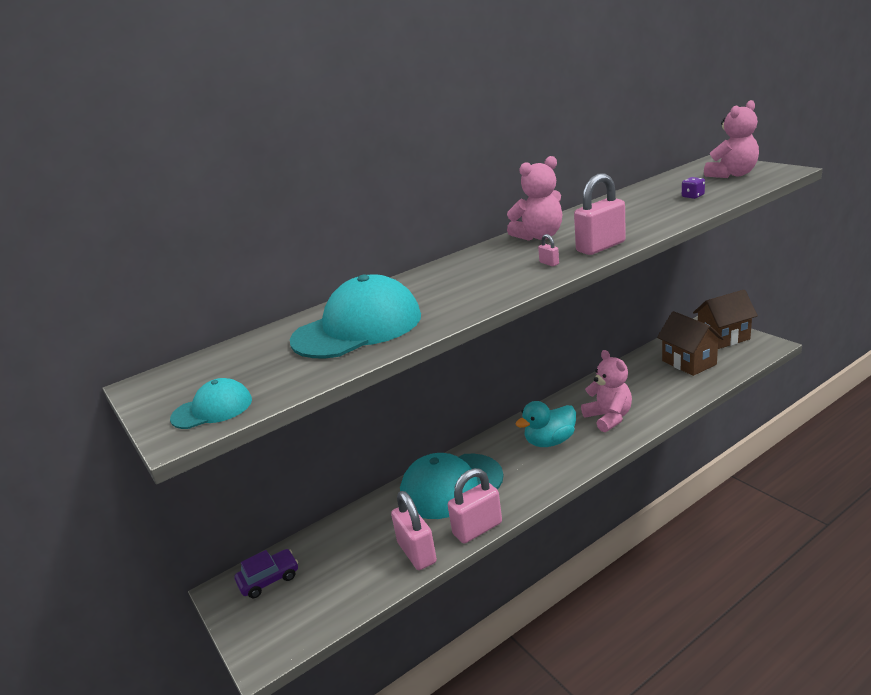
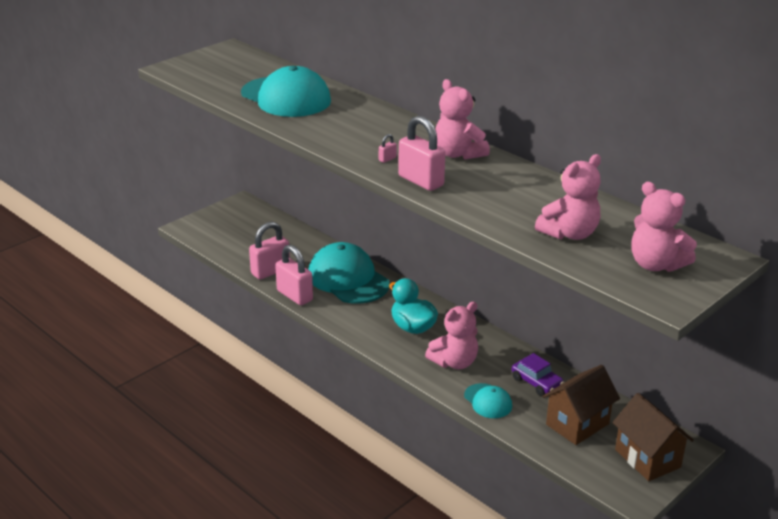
camera: 75 degrees right, 5 degrees up
(212, 409) = (191, 71): turquoise cap -> turquoise cap (488, 401)
(269, 579) = (250, 216): purple car -> purple car (536, 382)
(693, 196) = (569, 234): purple dice -> pink teddy bear

